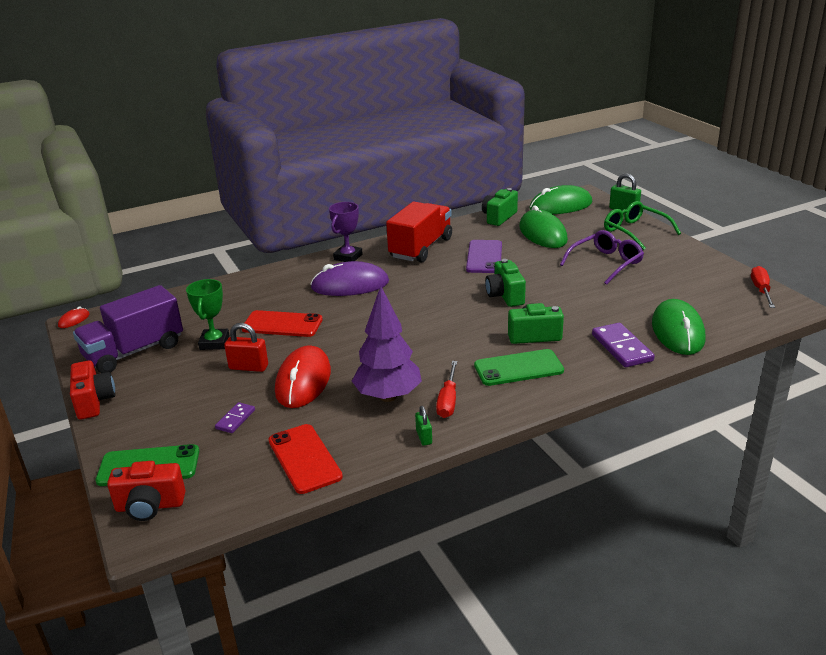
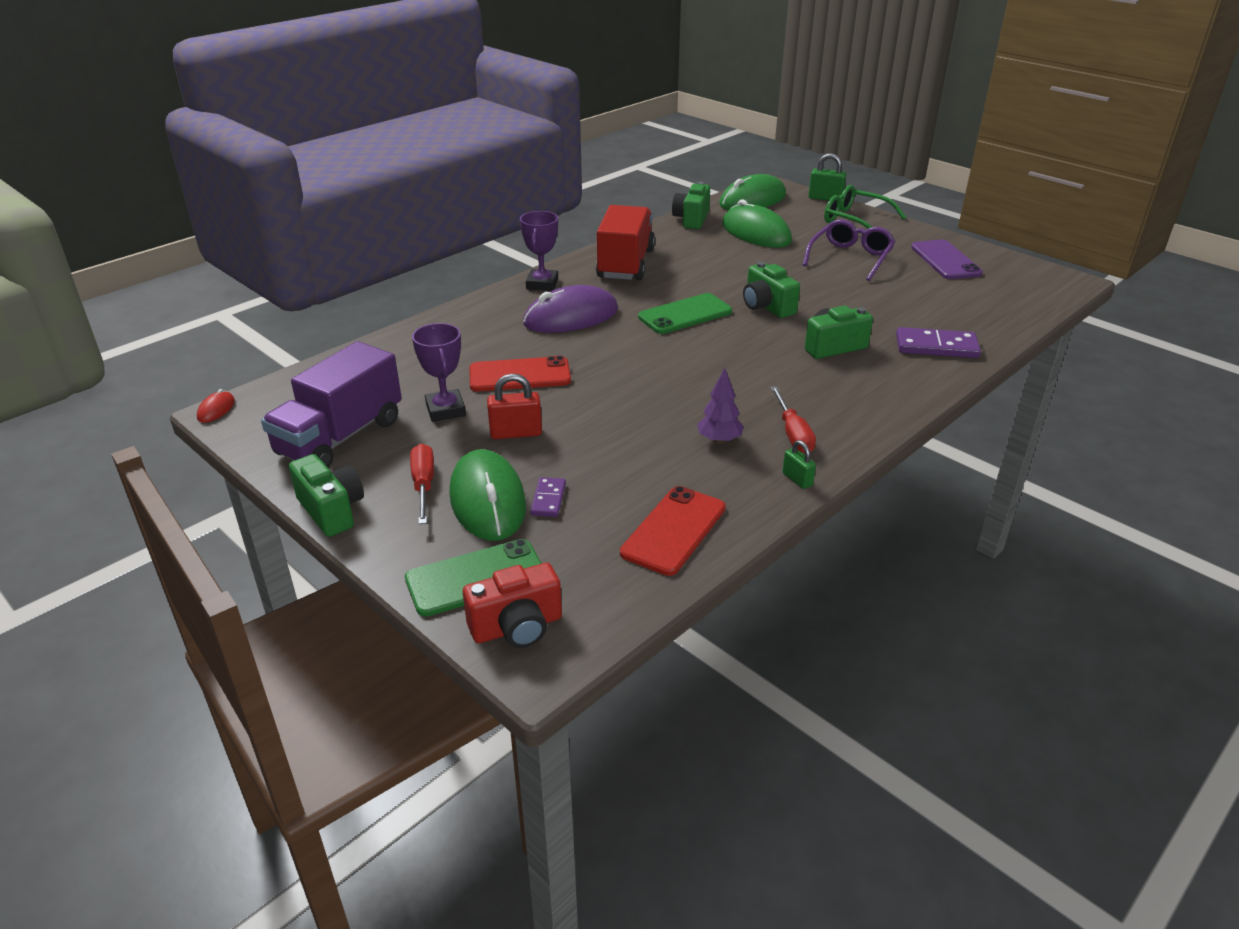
camera: 20 degrees left, 5 degrees up
(94, 402) = (331, 510): red camera -> green camera
(214, 343) = (445, 410): green trophy -> purple trophy
(303, 381) = (600, 439): red mouse -> none
(304, 458) = (673, 530): red phone -> red phone turned 75 degrees clockwise
(388, 396) = (719, 440): purple tree -> purple tree, size x0.53
(484, 257) = (709, 266): purple phone -> purple phone (945, 260)
(518, 368) = (844, 385): green phone -> green phone (685, 314)
(621, 348) = (936, 347): purple domino -> purple domino turned 45 degrees counterclockwise
(677, 331) = (980, 321): green mouse -> green mouse (487, 500)
(761, 290) = (1029, 268): red screwdriver -> red screwdriver (423, 485)

